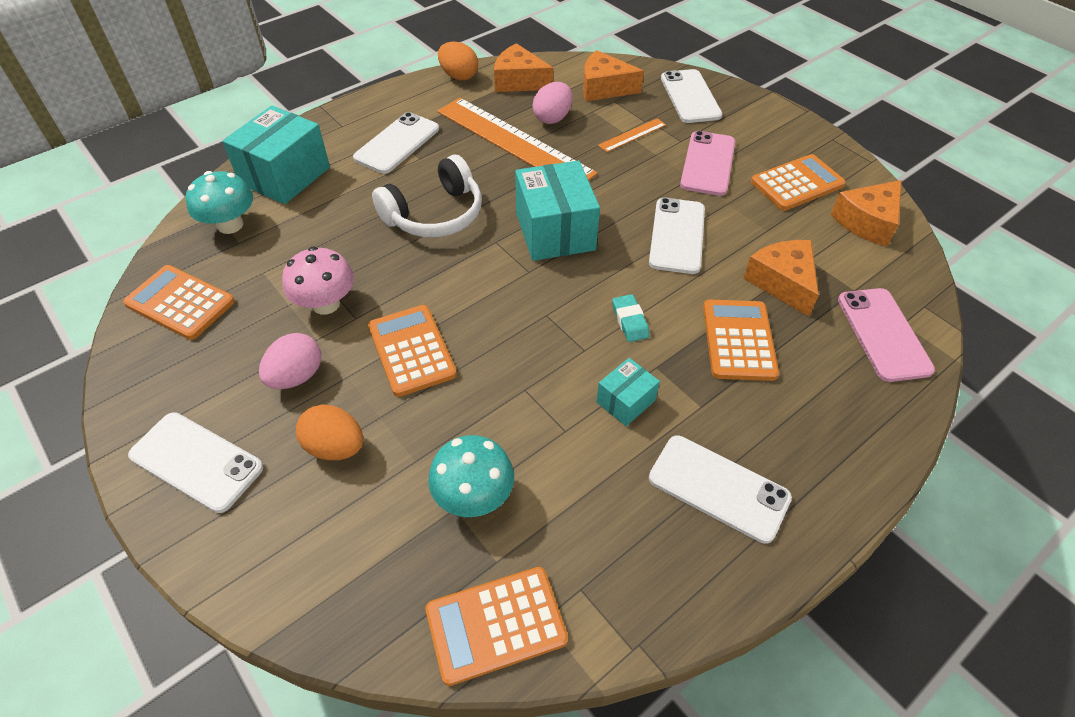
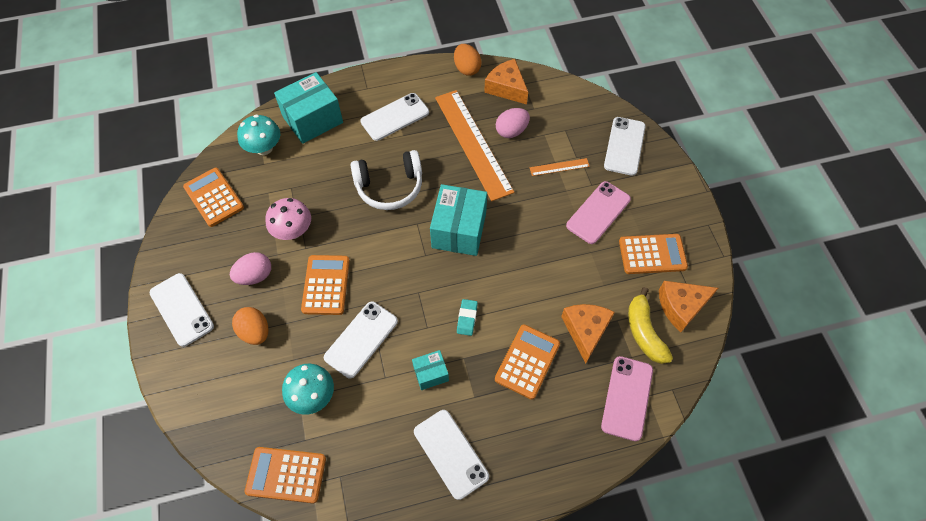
camera: 25 degrees right, 10 degrees up
(604, 88) = (565, 115): orange cheese -> none
(677, 236) = (538, 265): white phone -> white phone (361, 339)
(848, 260) = (644, 332): none -> yellow banana

